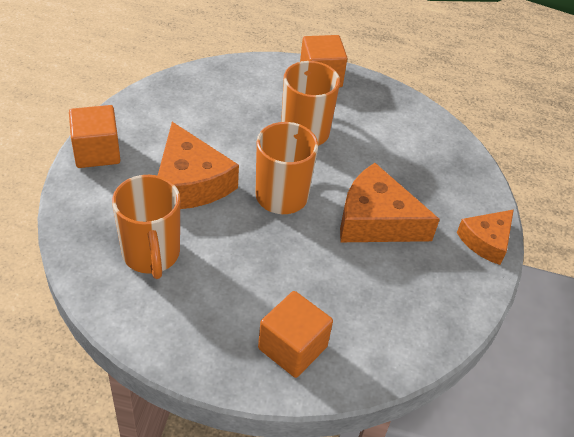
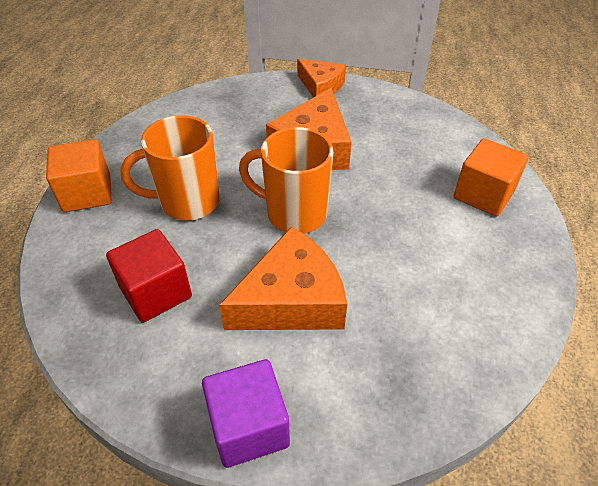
camera: 90 degrees left, 0 degrees up
(97, 152) = (249, 427): orange cube -> purple cube
(151, 255) = (418, 321): orange mug -> none
(214, 113) = (156, 292): none -> red cube

